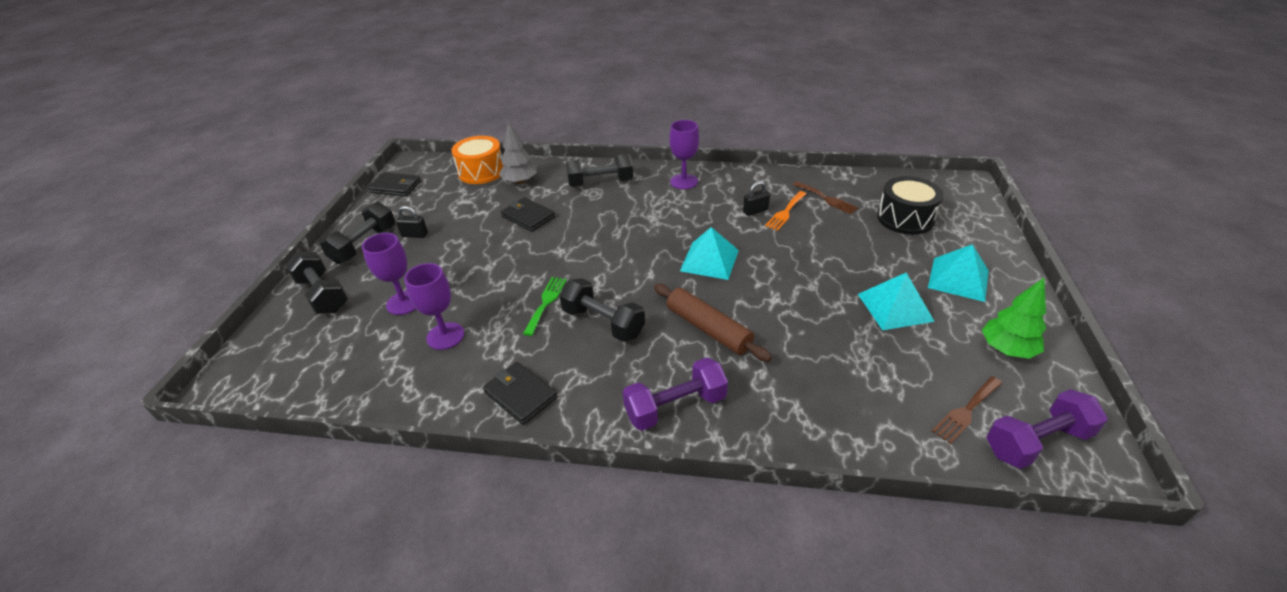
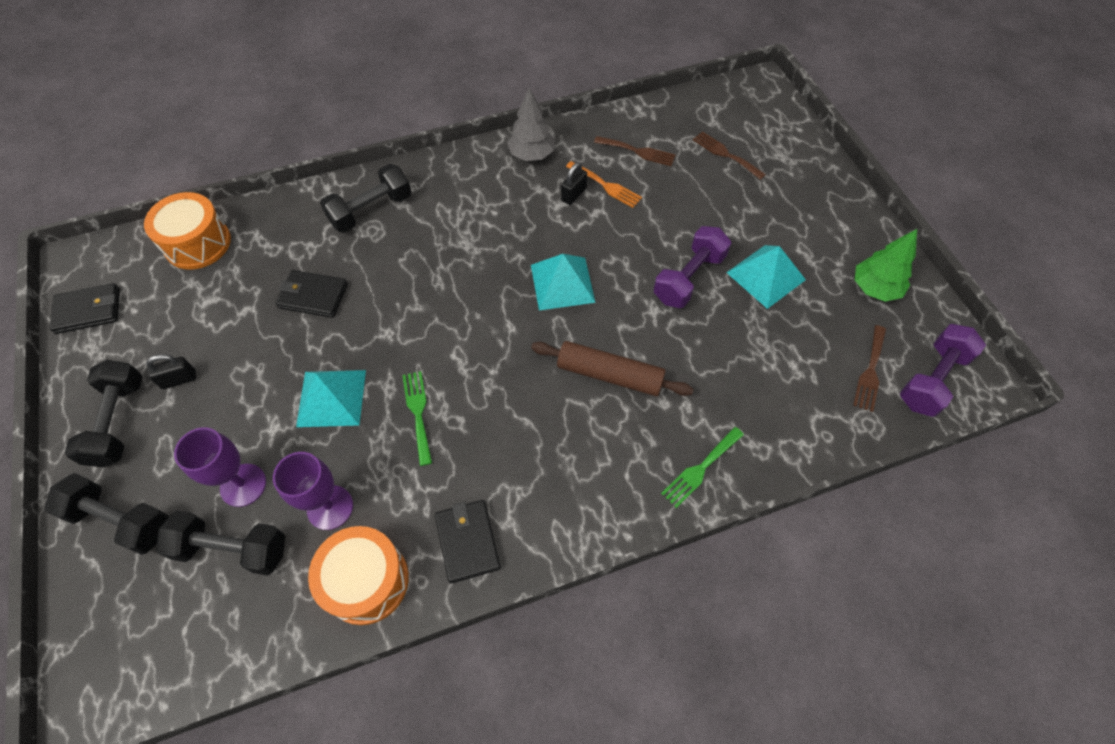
camera: 30 degrees left, 20 degrees up
(433, 389) = (366, 581): none -> orange drum
(520, 181) = (264, 243): grey tree -> grey tree (531, 155)
(520, 395) = (467, 541): black wallet -> black wallet turned 60 degrees clockwise
(603, 322) = (498, 412): black dumbbell -> black dumbbell (232, 548)
(675, 407) = (629, 482): purple dumbbell -> purple dumbbell (689, 278)
(684, 181) = (471, 176): purple goblet -> none
(745, 422) = (700, 469): none -> green fork
(785, 212) = (606, 185): orange fork -> orange fork turned 60 degrees counterclockwise
(905, 218) = (725, 154): black drum -> brown fork
(958, 279) = (804, 218): turquoise pyramid -> turquoise pyramid (331, 397)

